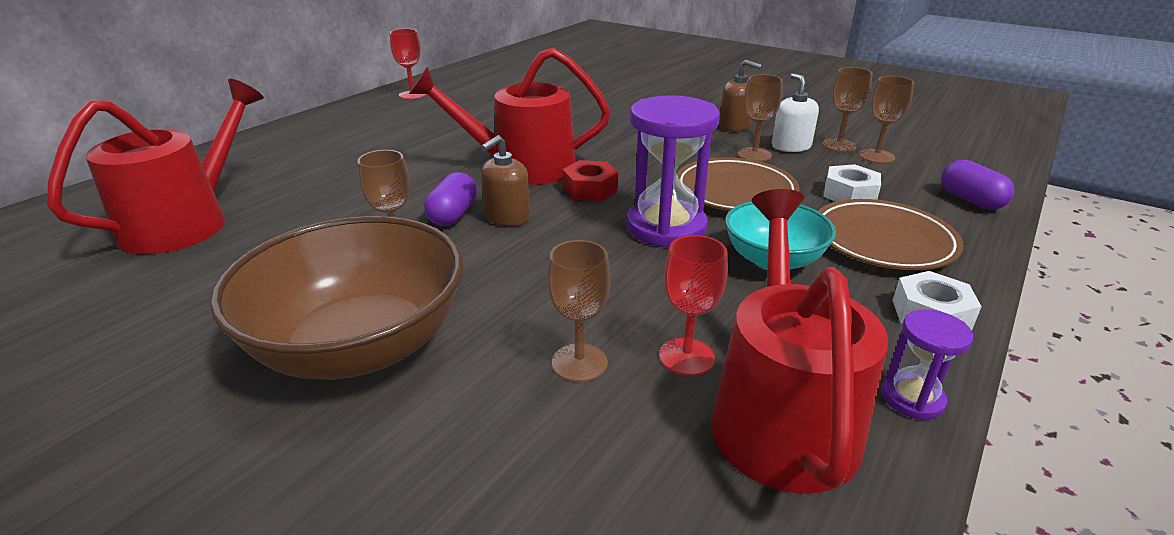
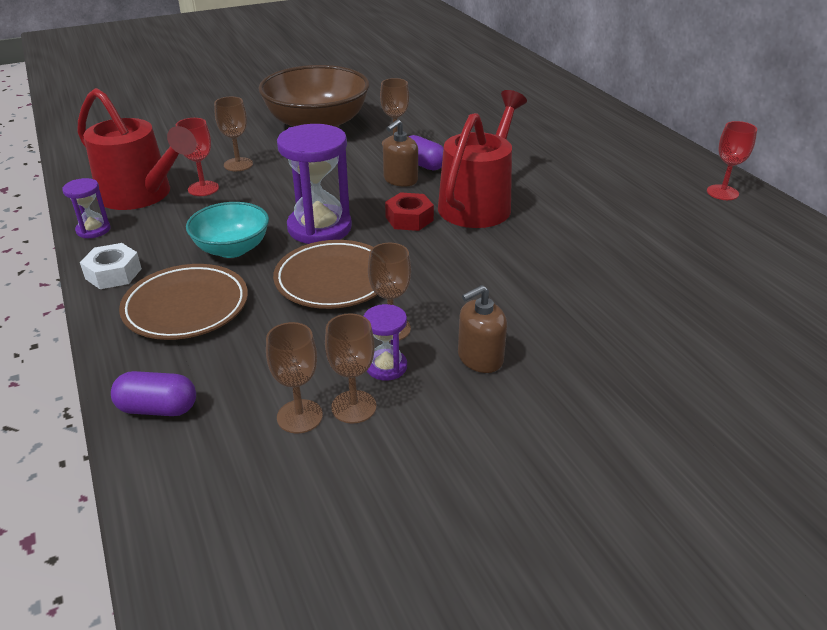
camera: 120 degrees right, 5 degrees up
(186, 222) = (493, 100): red watering can -> none
(507, 217) = (400, 180): brown soap dispenser -> brown soap dispenser turned 120 degrees counterclockwise
(791, 146) = (386, 367): white soap dispenser -> purple hourglass
(849, 194) = (258, 338): white nut -> none

